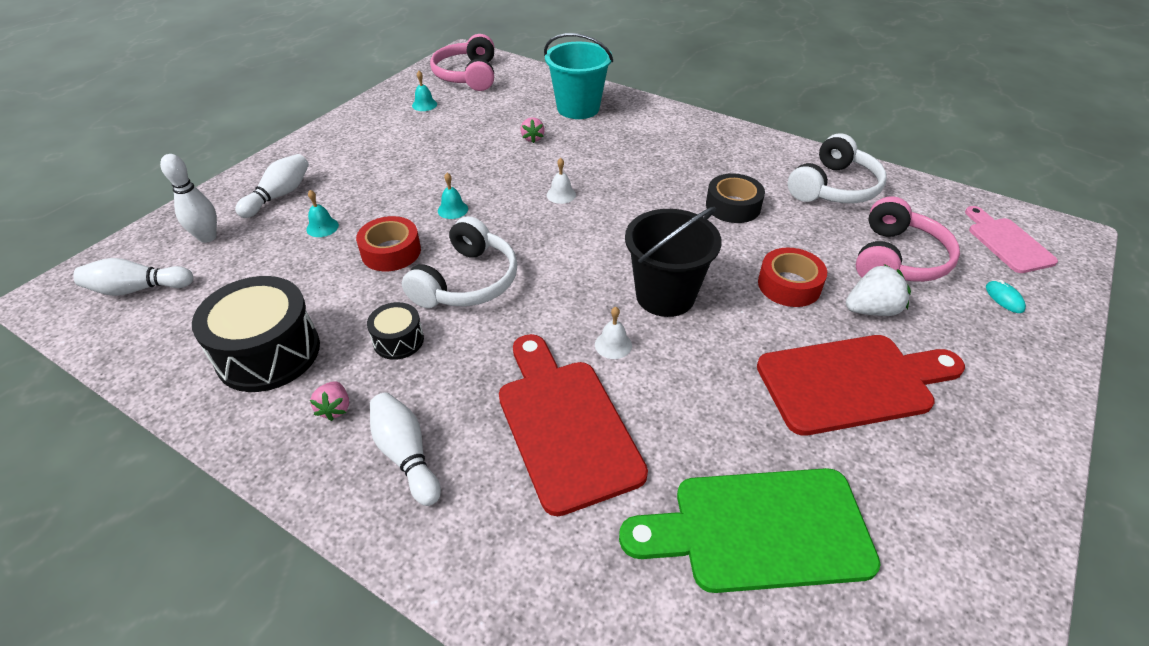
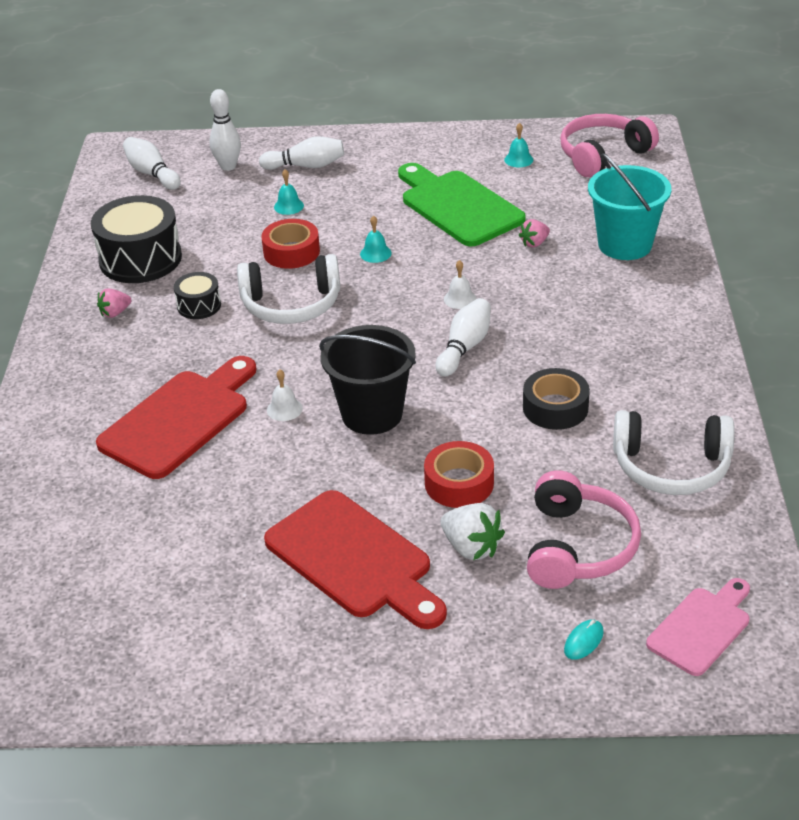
camera: 60 degrees right, 5 degrees down
(406, 455) = (100, 362): white bowling pin -> white bowling pin (464, 347)
(760, 530) = (153, 550): green cutting board -> green cutting board (458, 206)
(897, 259) = (578, 547): pink headphones -> pink headphones turned 75 degrees counterclockwise

